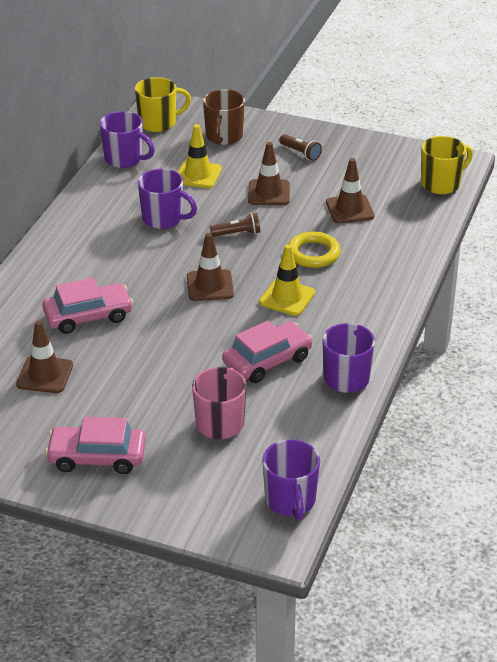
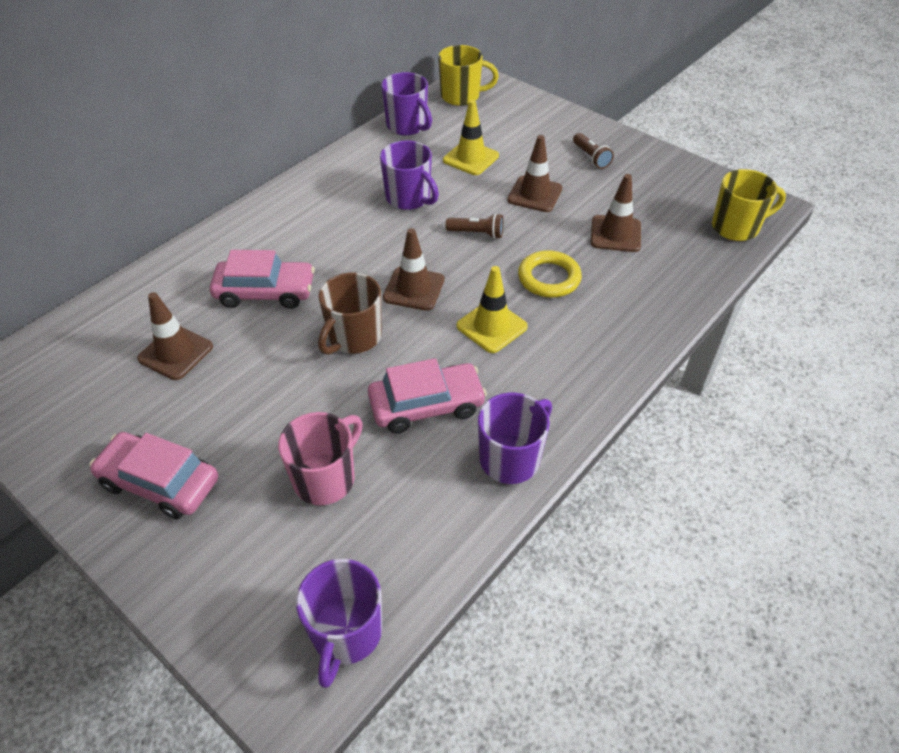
camera: 20 degrees right, 10 degrees up
(224, 137) = (519, 123): brown mug -> brown mug (354, 337)

